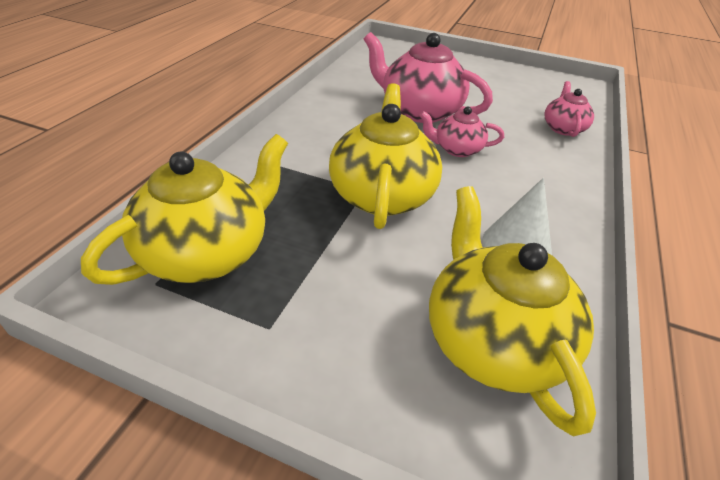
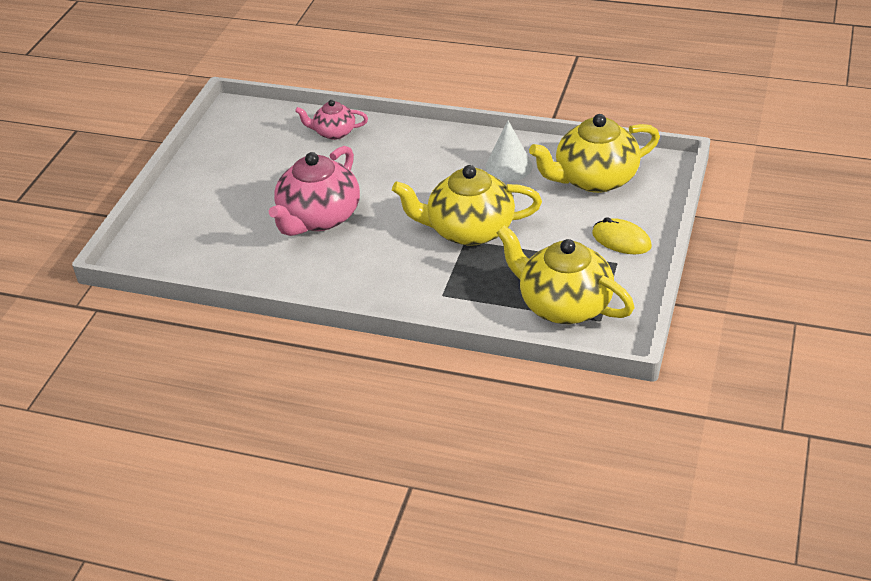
camera: 90 degrees left, 0 degrees up
(321, 345) = (621, 240): none -> yellow mouse
(457, 149) = (388, 193): pink teapot -> none

